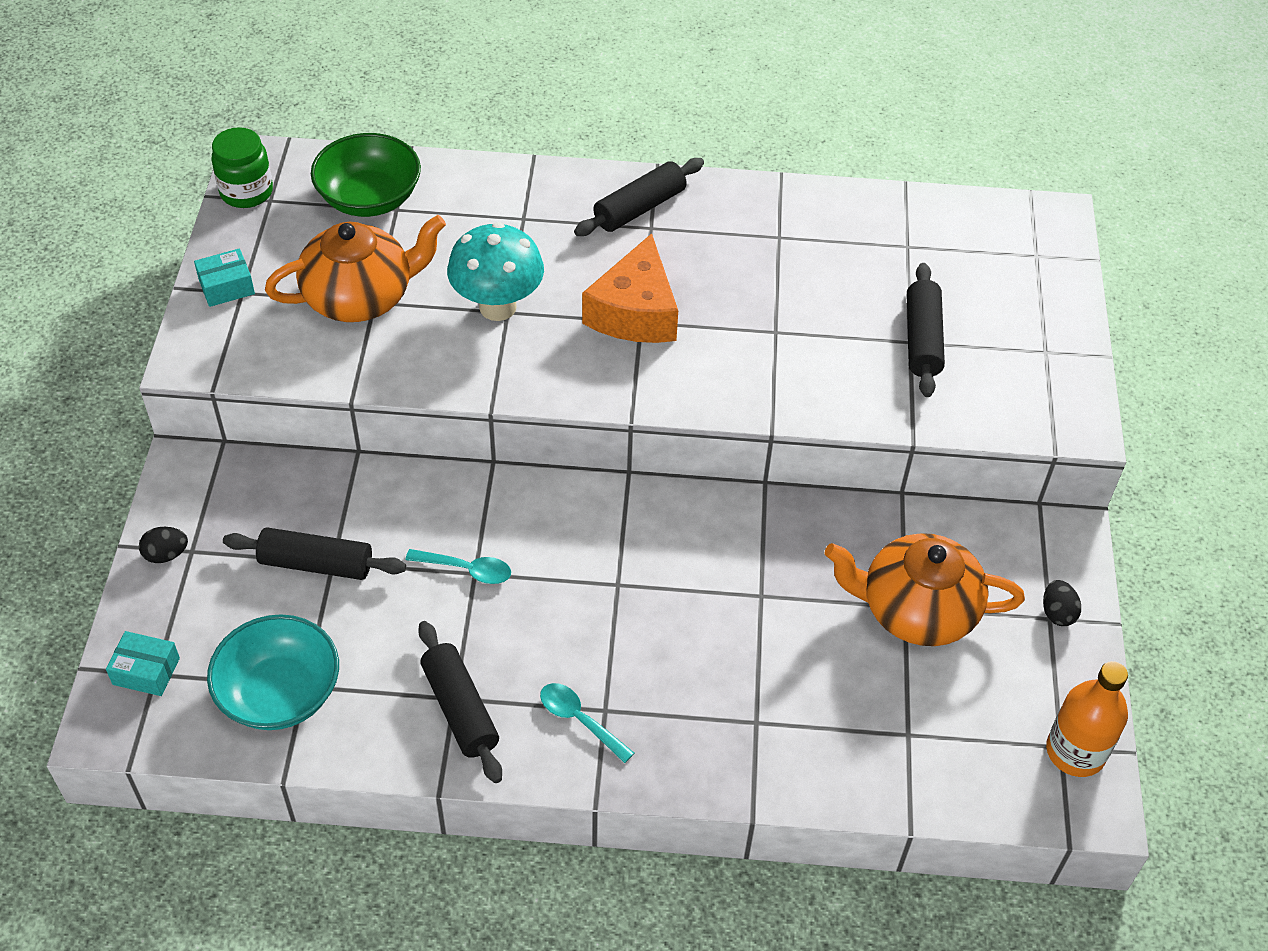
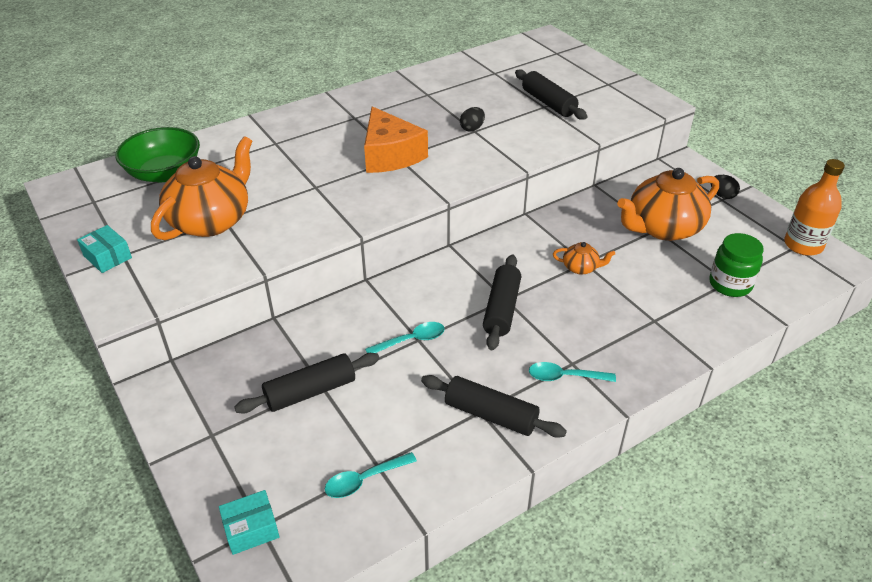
camera: 35 degrees left, 10 degrees down
(166, 554) = (194, 448): black egg -> black egg (472, 128)
(226, 287) = (107, 257): turquoise box -> turquoise box turned 75 degrees counterclockwise
(246, 192) = (71, 204): green jar -> green jar (730, 284)
(280, 693) = (364, 480): turquoise bowl -> turquoise spoon
(497, 307) = (307, 187): turquoise mushroom -> none
(639, 208) = (338, 112): black rolling pin -> black rolling pin (501, 309)
(748, 599) = (581, 268): none -> orange teapot

